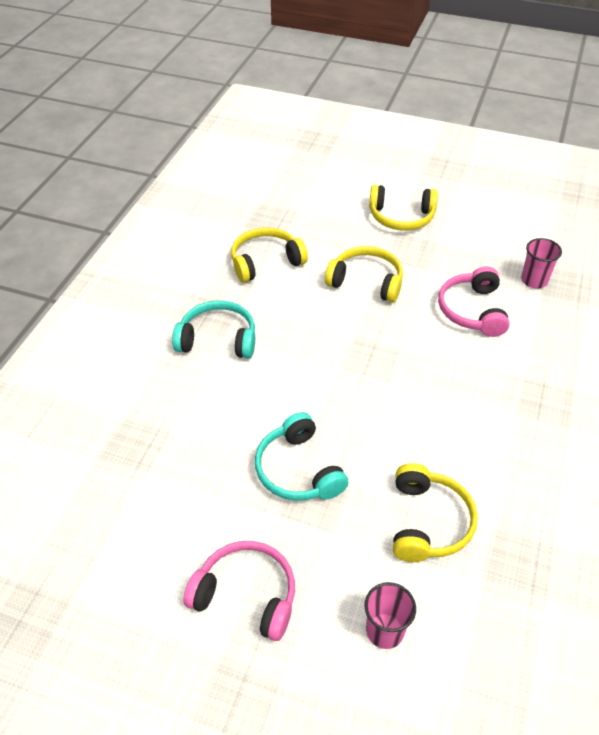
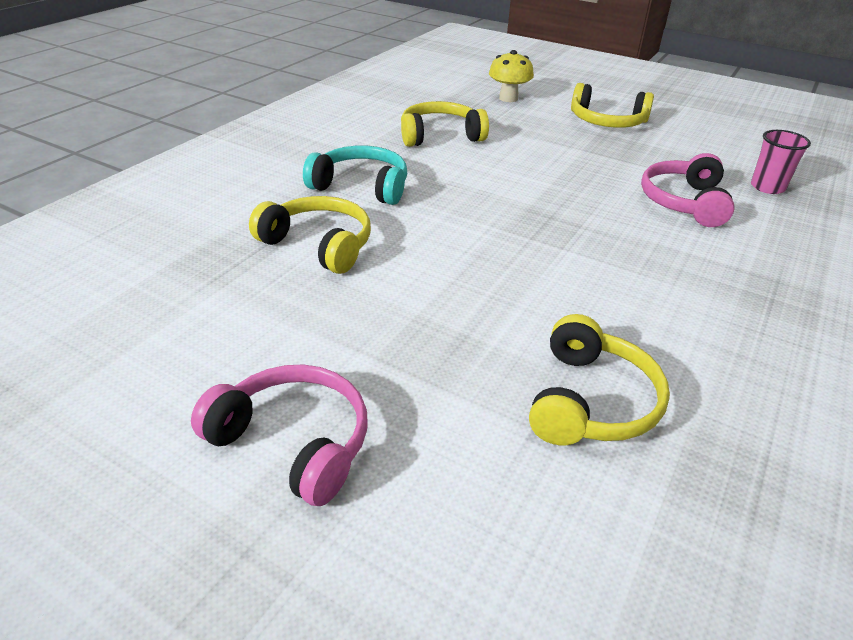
camera: 10 degrees right, 10 degrees down
(298, 470) = (418, 316): turquoise headphones -> none
(312, 198) = (508, 98): none -> yellow mushroom
(366, 282) = (554, 164): yellow headphones -> yellow headphones (319, 245)
(385, 630) = (493, 529): pink cup -> none

